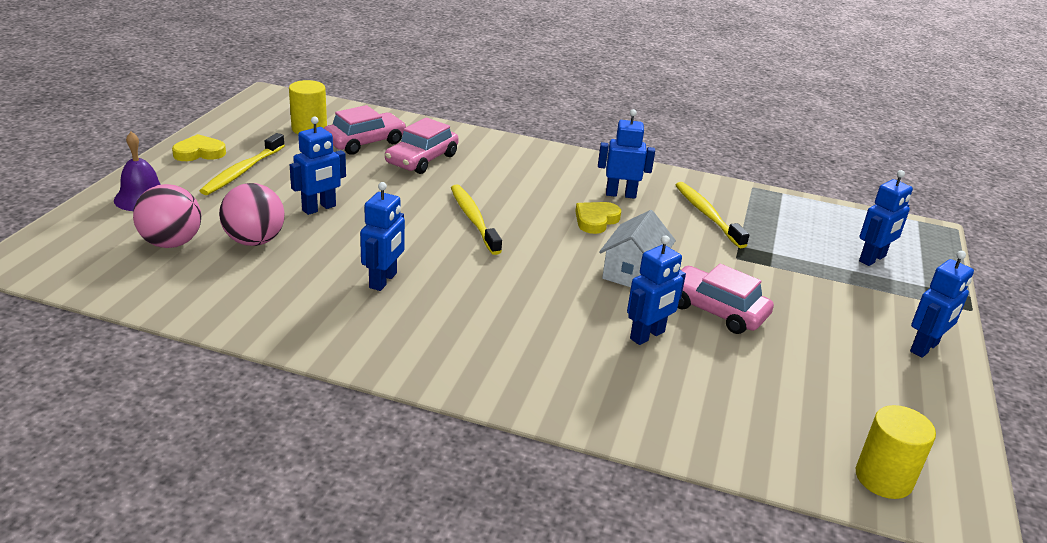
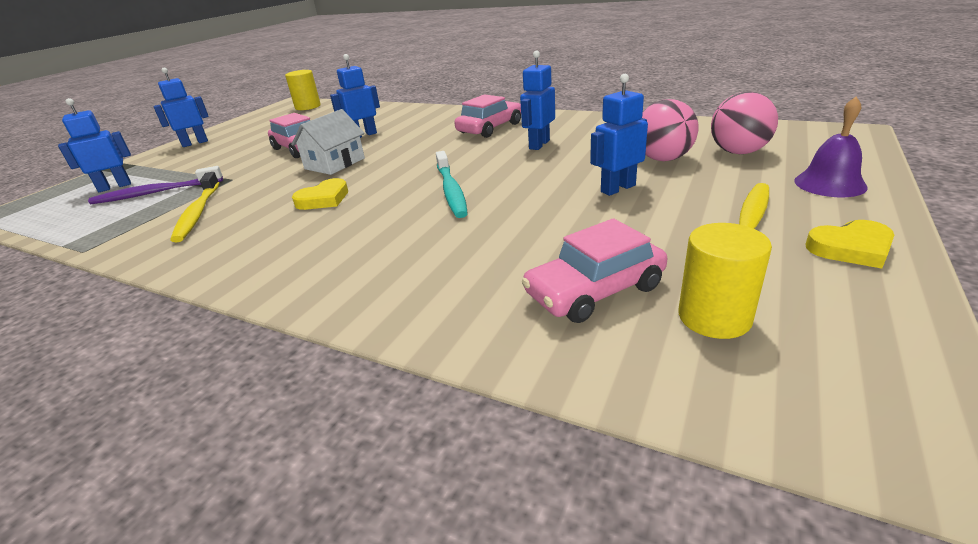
camera: 165 degrees left, 0 degrees up
(422, 159) = (499, 261): pink car -> pink car (490, 128)
(473, 219) = (451, 191): yellow toothbrush -> turquoise toothbrush
(620, 194) = (263, 229): blue robot -> none
(800, 244) = (156, 193): none -> purple toothbrush

